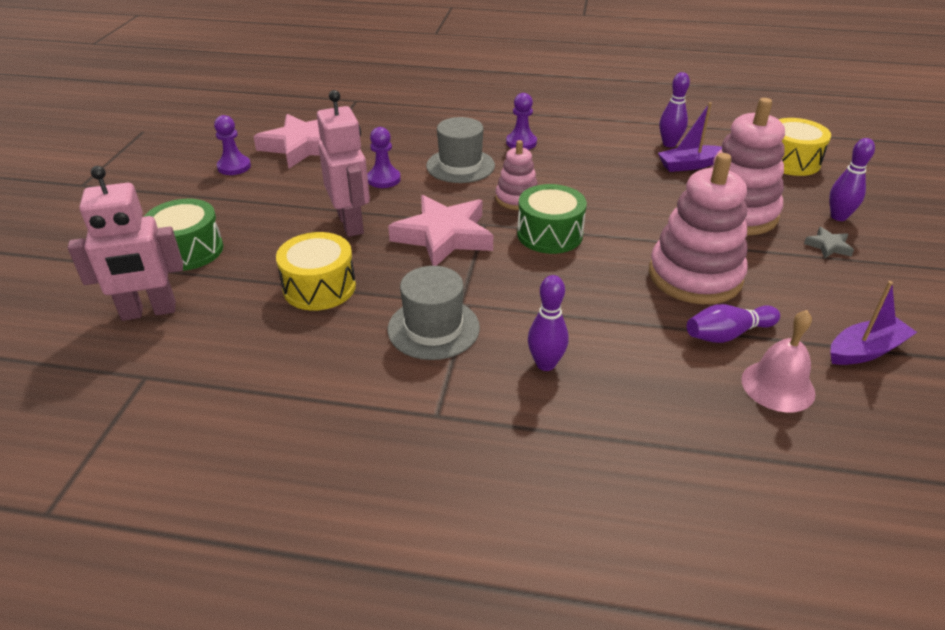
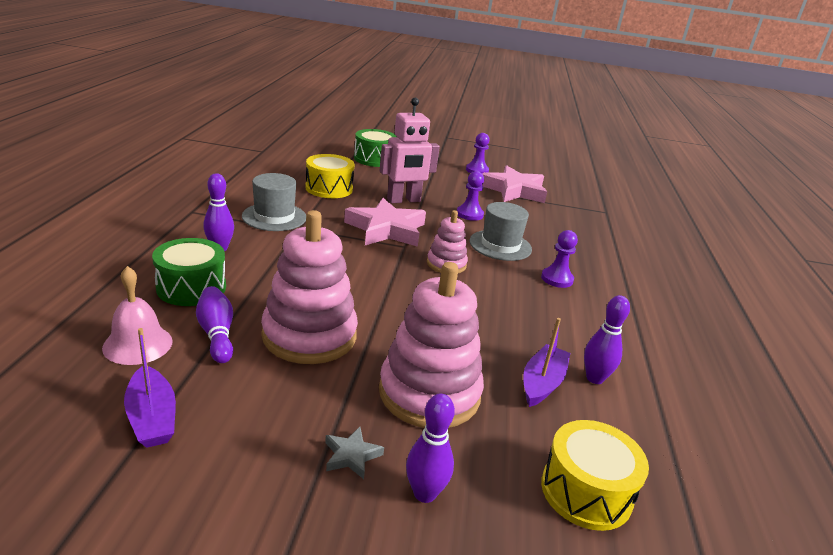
camera: 85 degrees right, 10 degrees down
(149, 312) = (316, 151): pink robot -> none
(549, 234) = (387, 272): green drum -> green drum (191, 287)
(689, 165) = (542, 383): purple boat -> purple boat turned 45 degrees clockwise

